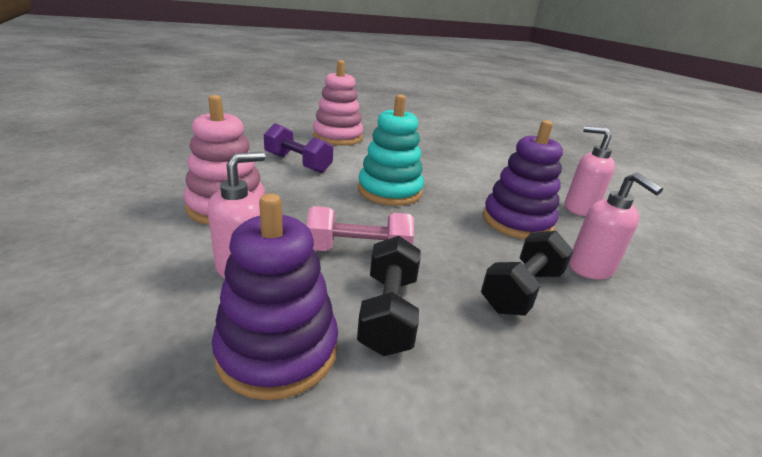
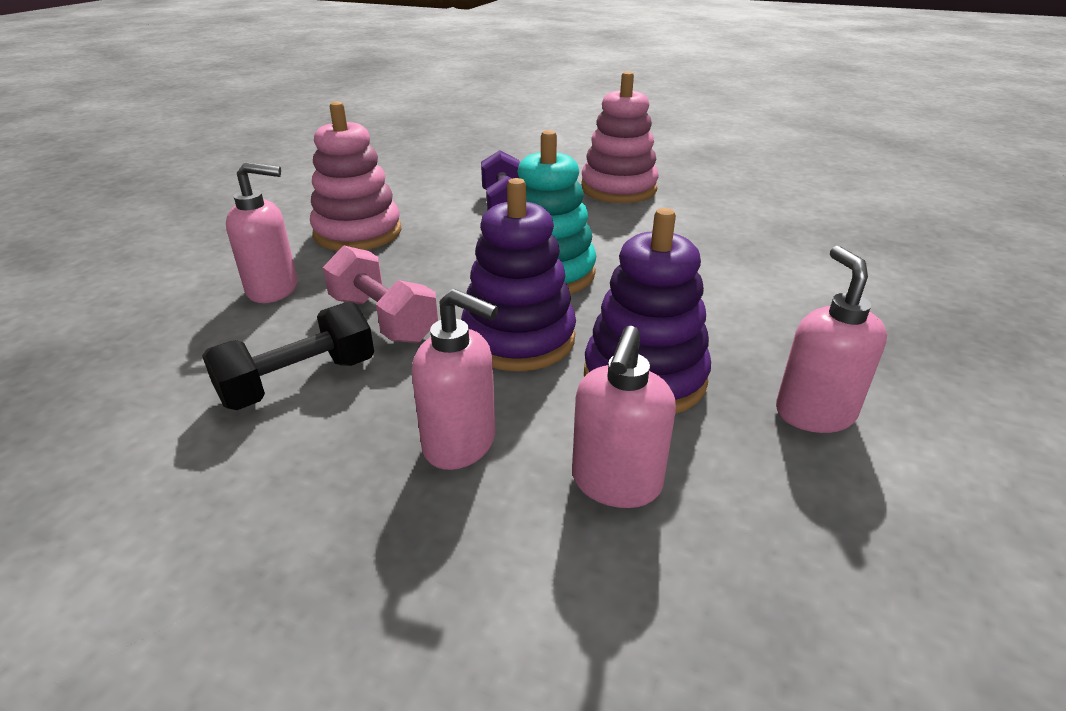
camera: 50 degrees right, 5 degrees up
(277, 350) = (185, 359): purple stacking toy -> purple stacking toy (518, 338)
(521, 290) = (460, 444): black dumbbell -> pink soap dispenser

